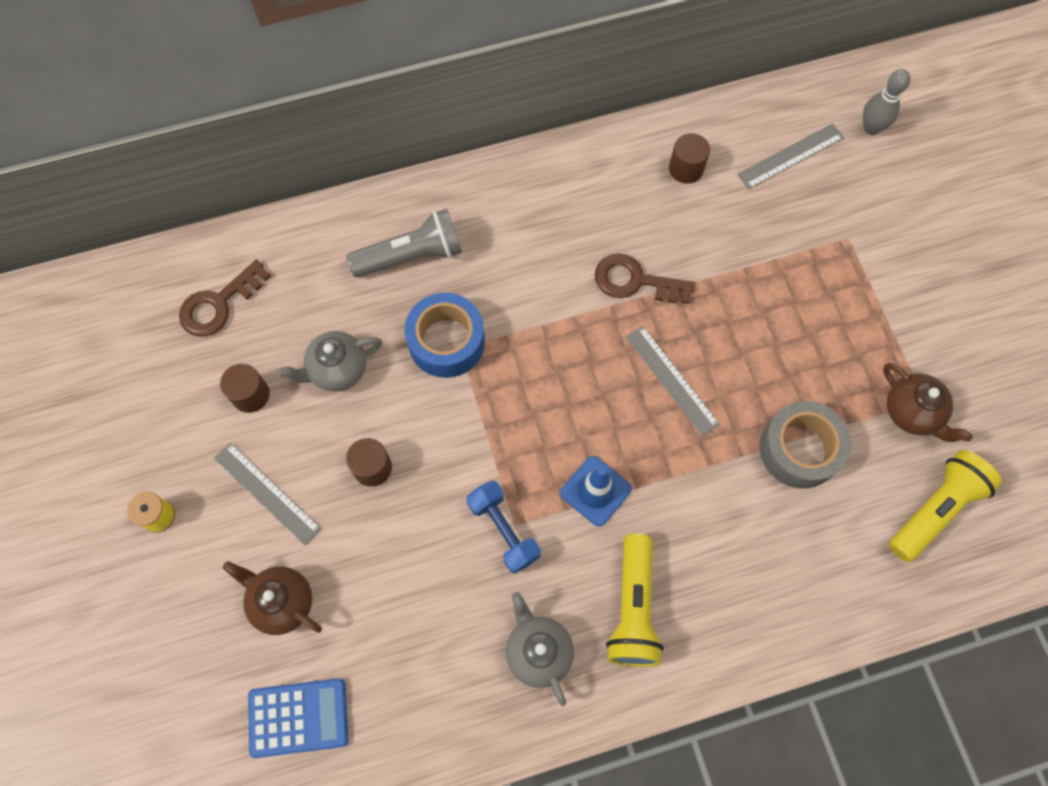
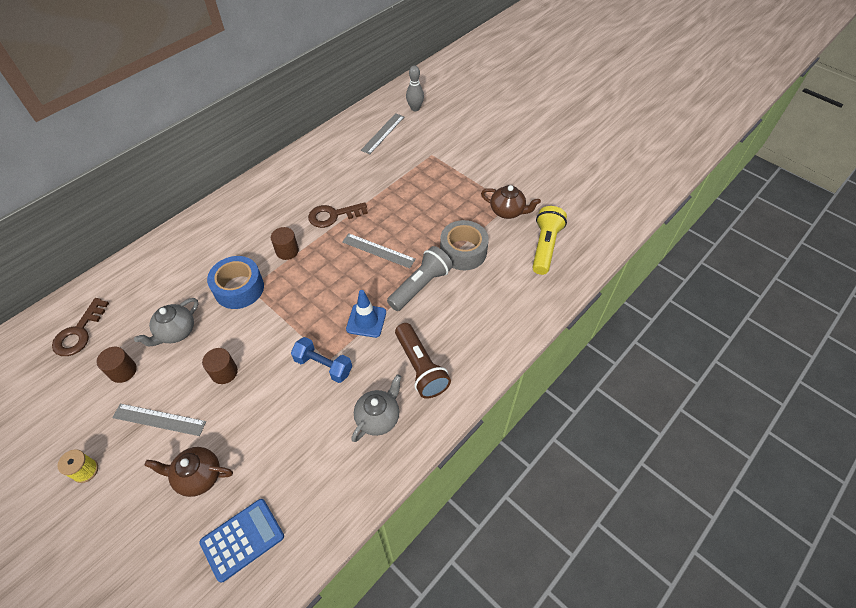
camera: 30 degrees left, 15 degrees down
(411, 255) = (196, 256): grey flashlight -> grey flashlight (420, 286)
(538, 651) = (378, 417): grey teapot -> grey teapot turned 90 degrees clockwise
(633, 608) = (420, 367): yellow flashlight -> brown flashlight
(686, 168) = (332, 158): brown cylinder -> brown cylinder (287, 251)

